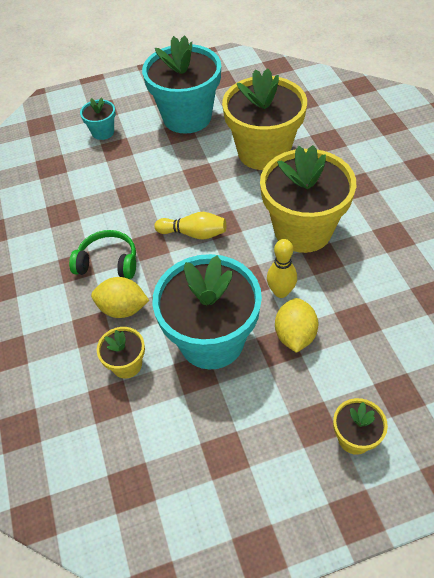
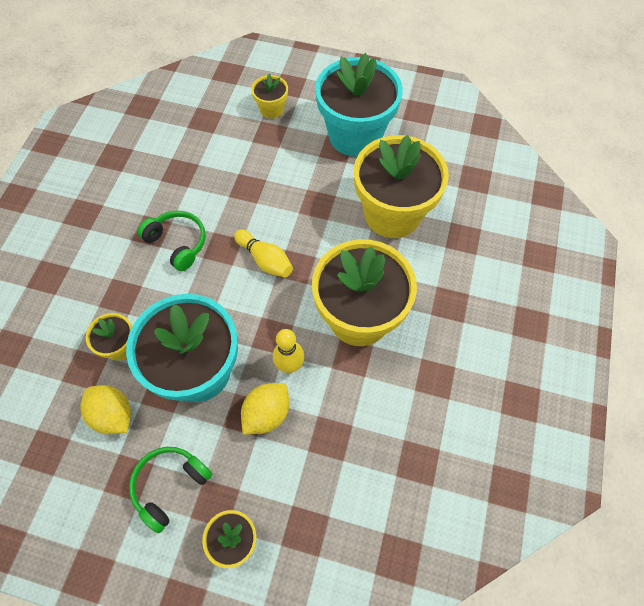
camera: 30 degrees right, 10 degrees up
(103, 132) = (272, 109): turquoise flower pot -> yellow flower pot
(123, 308) = (156, 294): yellow lemon -> yellow lemon (113, 415)
(266, 436) = (170, 485): none -> green headphones

